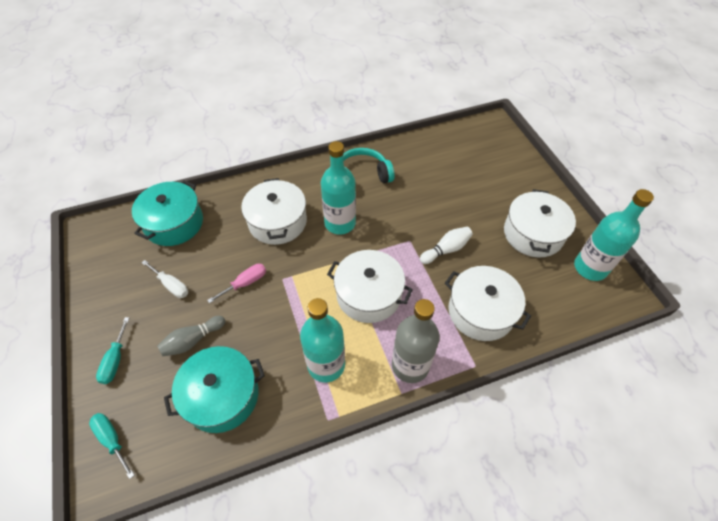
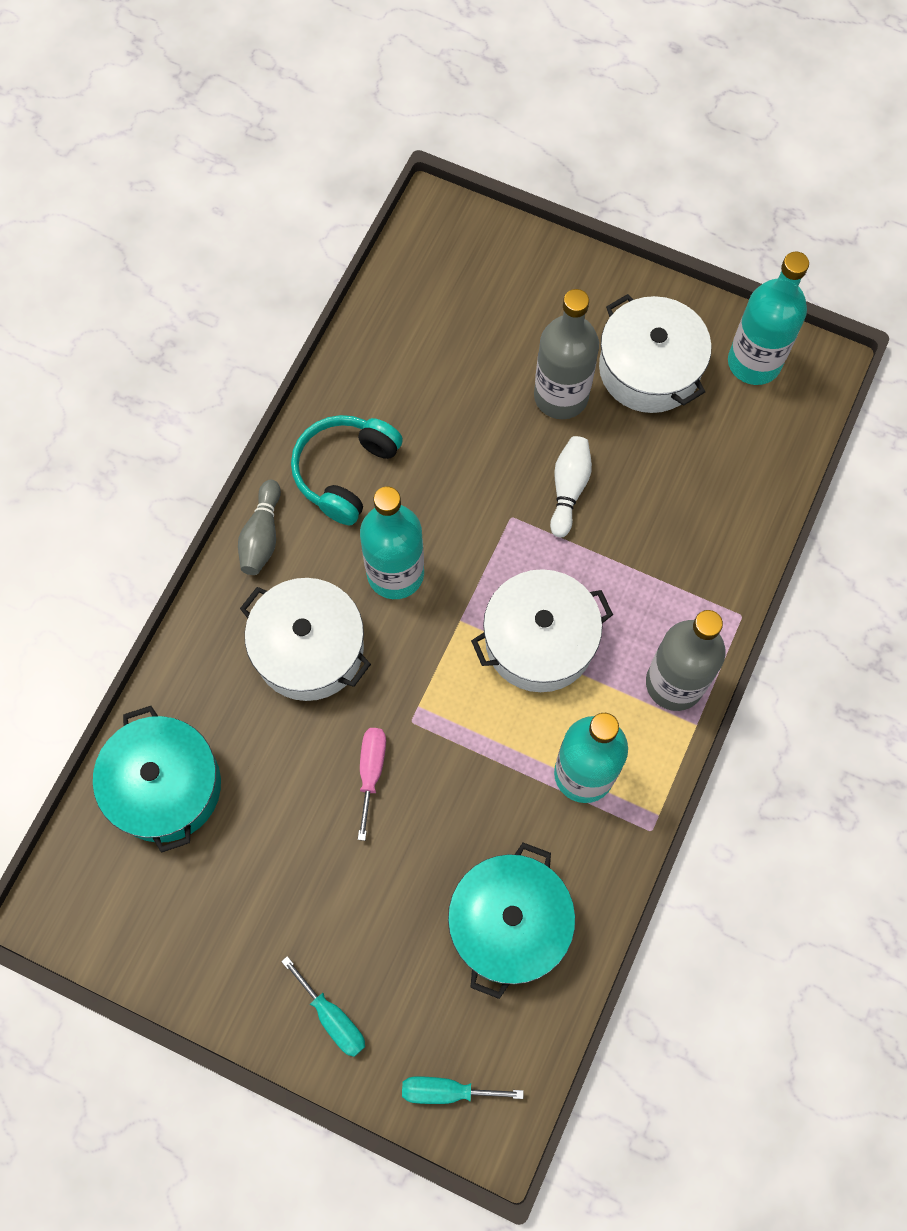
camera: 45 degrees left, 15 degrees up
(171, 285) = (278, 868): white screwdriver -> none
(193, 340) = (396, 902): grey bowling pin -> grey bowling pin (262, 536)
(480, 215) = (561, 396): none -> grey bottle
(481, 311) = (687, 540): white pot -> none

